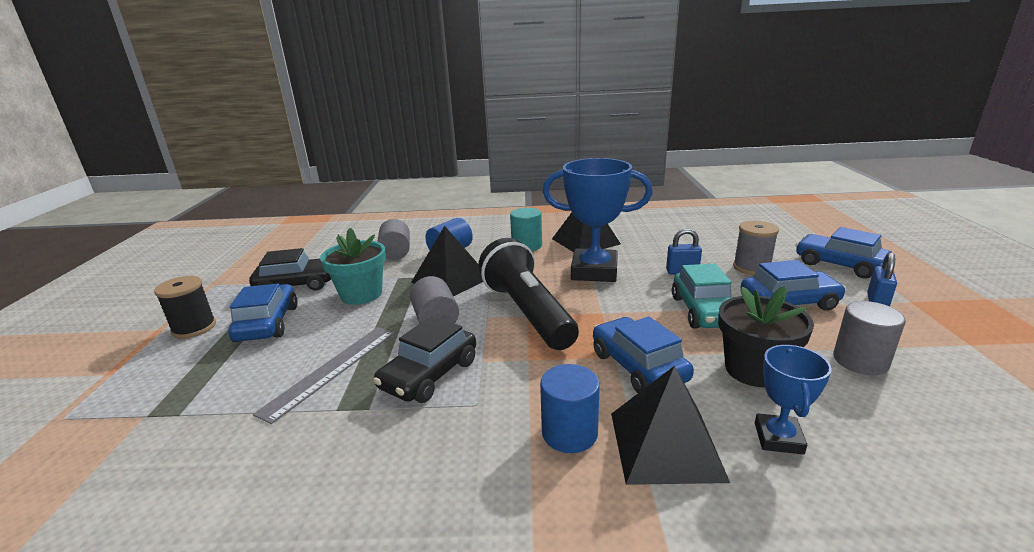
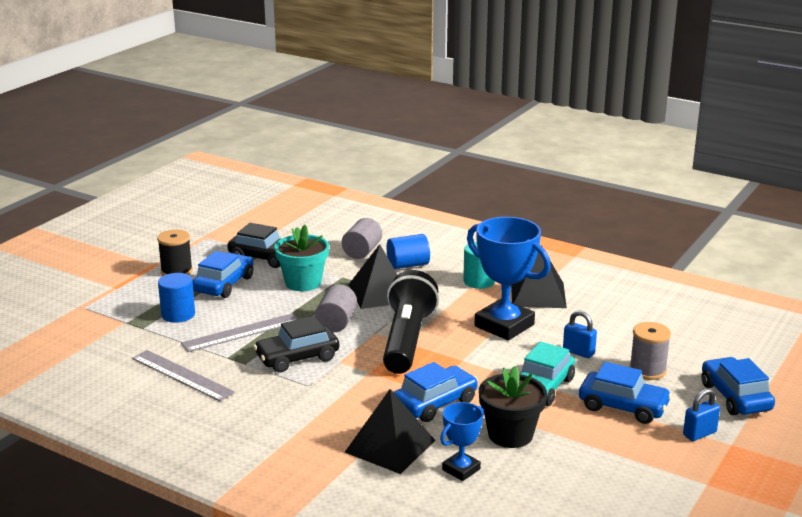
camera: 30 degrees right, 0 degrees up
(285, 464) = (182, 375): none -> grey ruler
(569, 433) = (344, 419): blue cylinder -> blue cylinder (178, 314)
(638, 366) = (435, 403): blue car -> blue car turned 45 degrees clockwise
(860, 361) = (596, 459): grey cylinder -> none

